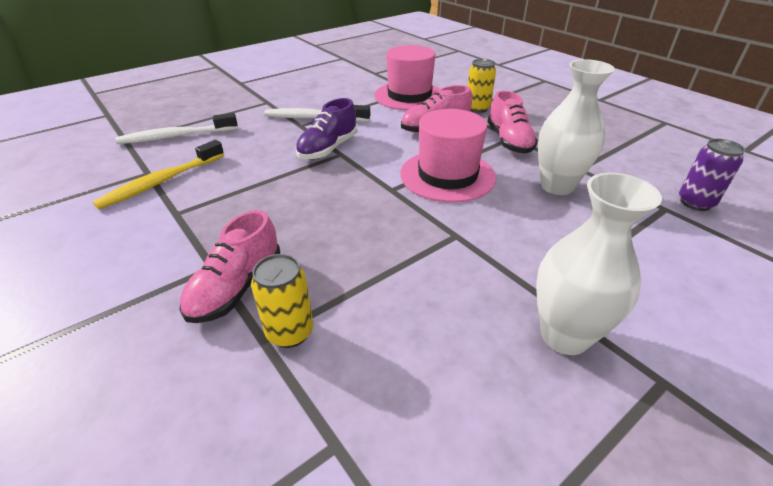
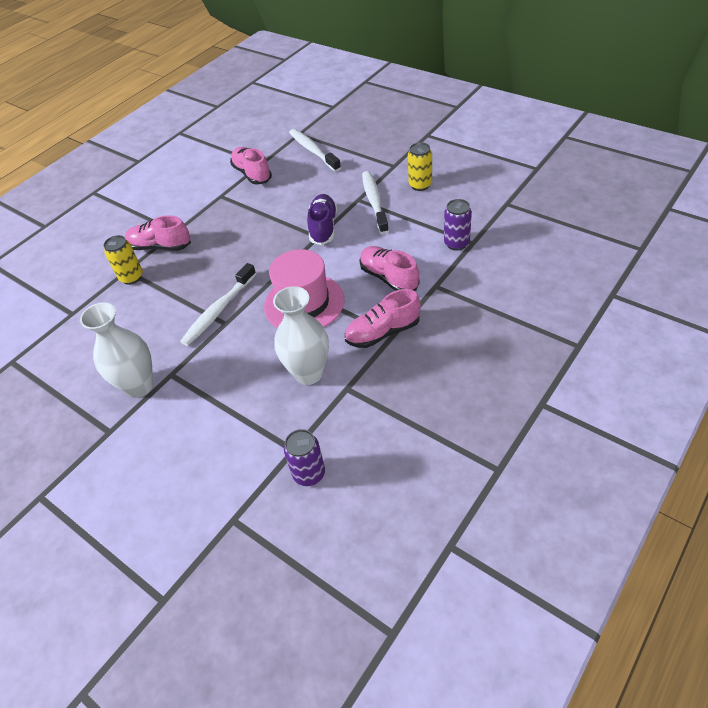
camera: 80 degrees right, 10 degrees up
(161, 182) = (252, 174): yellow toothbrush -> pink shoe
(328, 149) = (323, 227): purple shoe -> purple shoe turned 75 degrees clockwise
(409, 96) = (456, 243): pink hat -> purple can
(429, 238) = (218, 310): none -> white toothbrush
(477, 108) = (451, 298): yellow can -> yellow can (420, 185)

